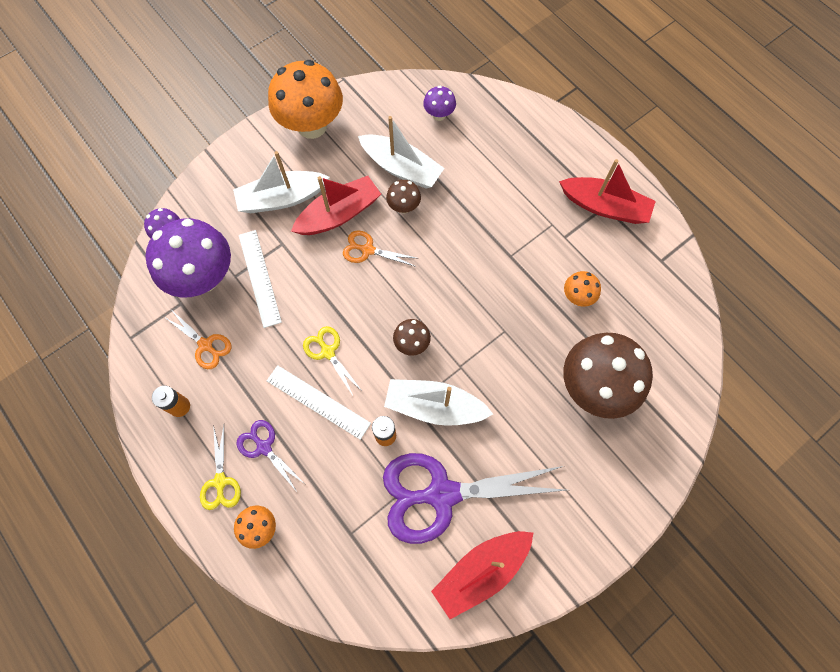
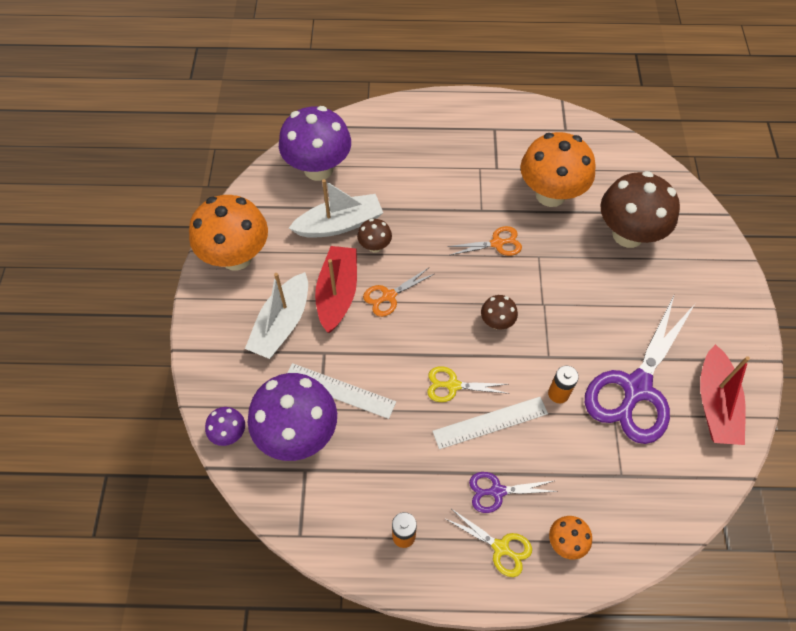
camera: 50 degrees left, 10 degrees down
(205, 345) = (364, 476): orange scissors -> orange scissors (497, 243)
(434, 406) = (561, 344): white boat -> none
(439, 115) = (318, 169): purple mushroom -> purple mushroom, size x2.18
(577, 297) = (550, 194): orange mushroom -> orange mushroom, size x2.18
(605, 207) = (495, 129): red boat -> none

